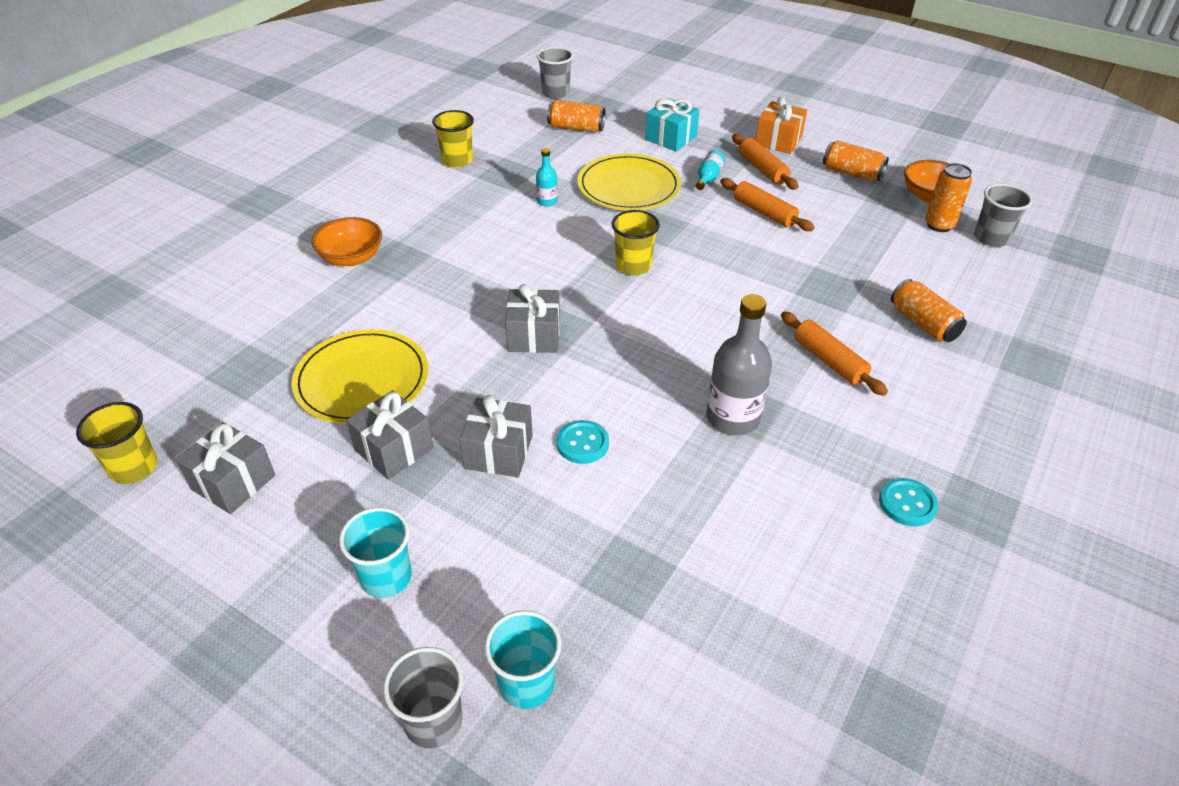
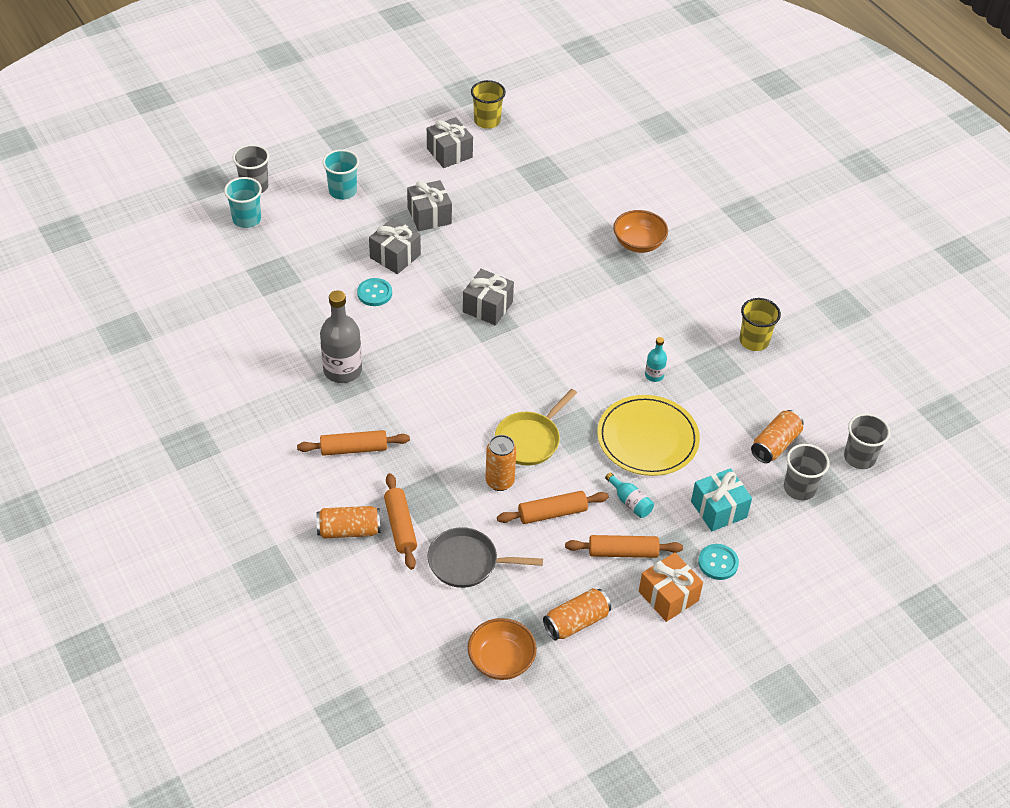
camera: 115 degrees right, 5 degrees up
(362, 380) = (499, 217): yellow plate -> none
(633, 266) = (531, 391): yellow cup -> none
(695, 248) = (530, 440): none -> yellow pan
(867, 241) = (467, 562): none -> grey pan
(879, 292) = (400, 526): none -> orange rolling pin
(907, 503) = (219, 414): turquoise button -> turquoise button (718, 563)
(939, 225) = (455, 634): orange can -> orange can (499, 481)
(991, 238) = (412, 661): grey cup -> grey cup (799, 488)

